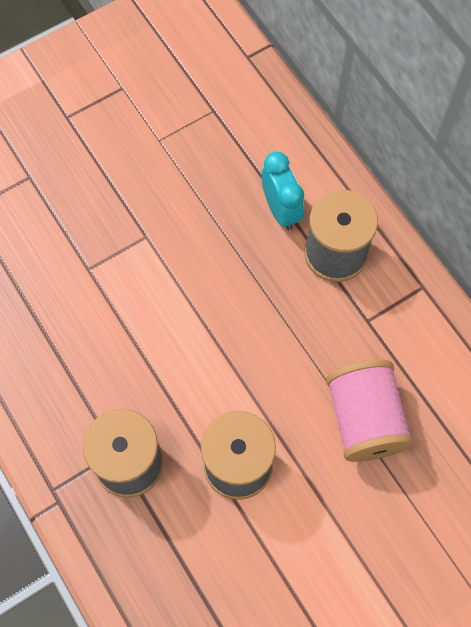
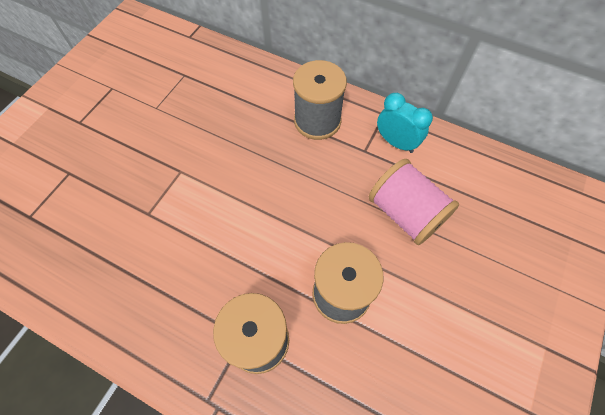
camera: 30 degrees left, 5 degrees down
(281, 210) = (265, 112): turquoise clock -> turquoise clock (396, 142)

